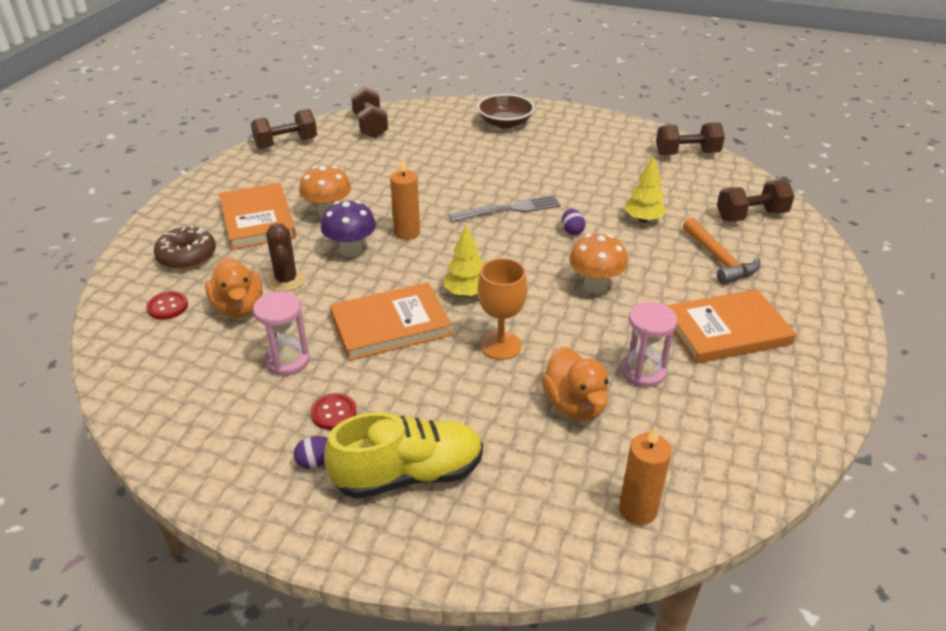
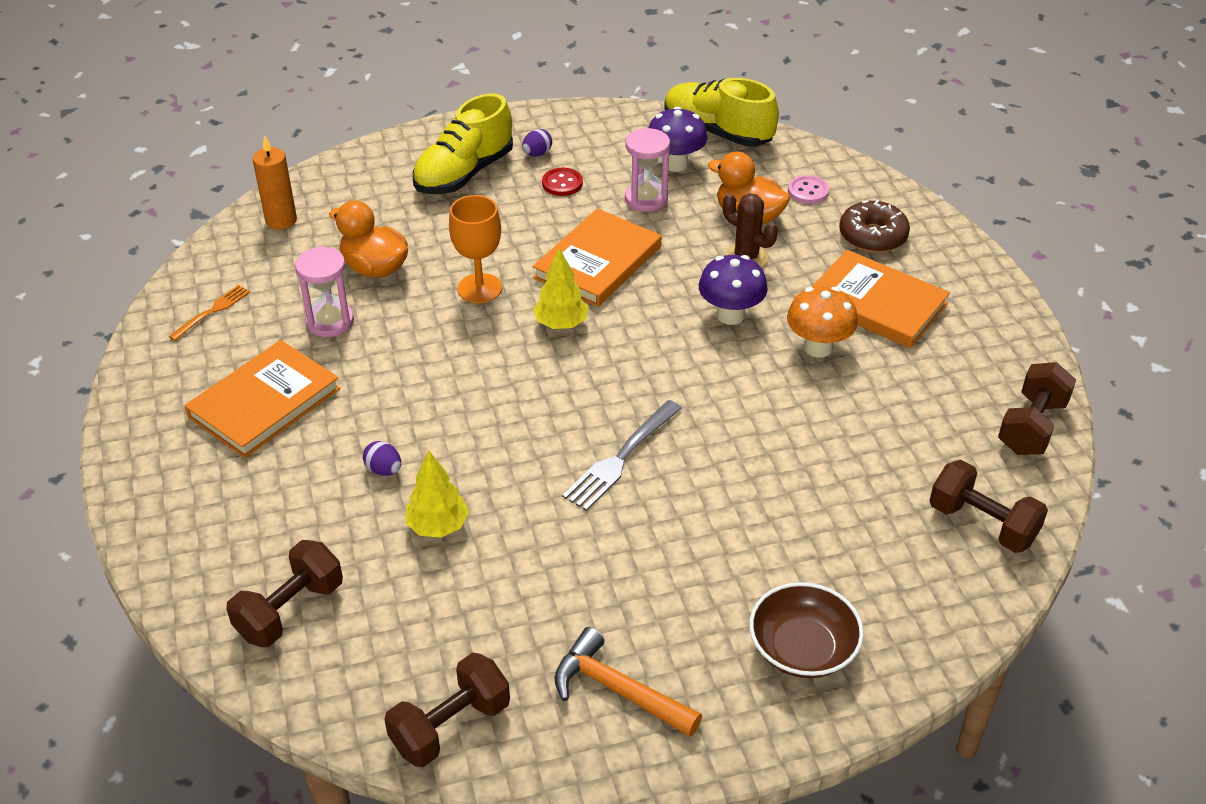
camera: 145 degrees right, 5 degrees up
(137, 398) = (717, 132): none -> yellow shoe
(167, 307) = (808, 191): red button -> pink button
(219, 382) = (675, 164): none -> purple mushroom
(407, 233) = (700, 364): orange candle -> none
(572, 231) = (515, 460): purple egg -> purple egg (384, 470)
(595, 286) = (434, 394): orange mushroom -> none
(719, 259) = (307, 502): orange hammer -> orange hammer (618, 690)
(748, 430) = (212, 311): none -> orange fork

